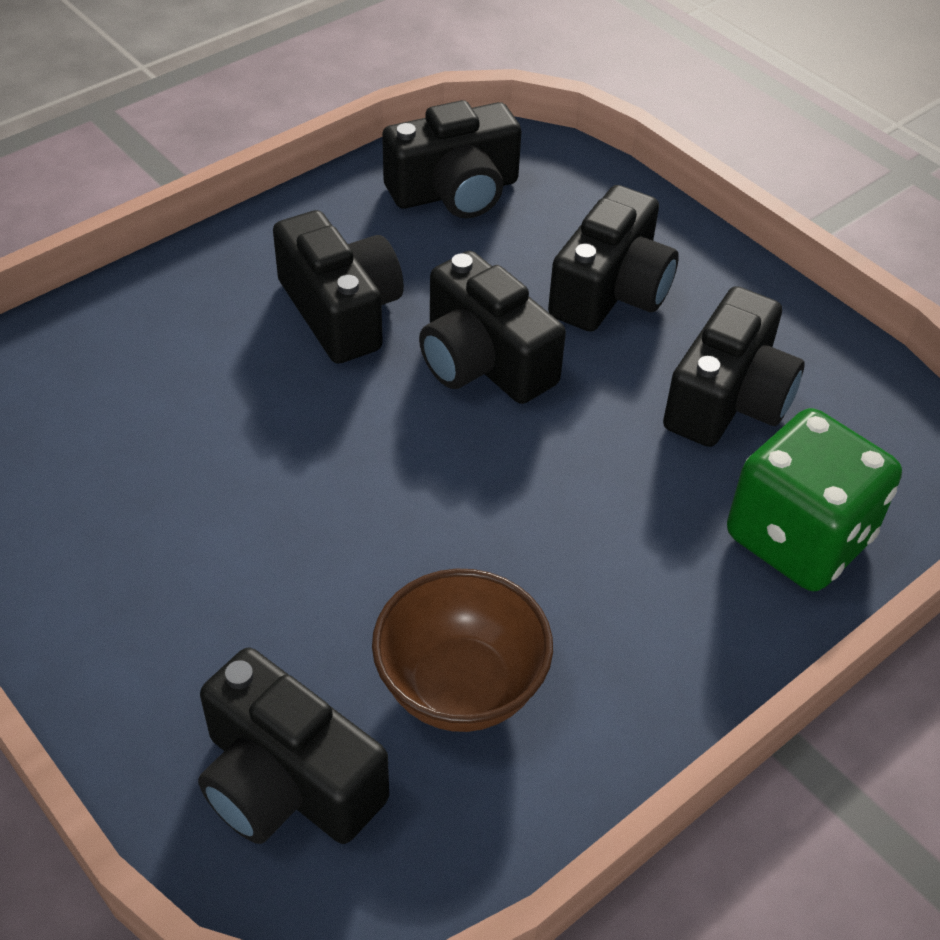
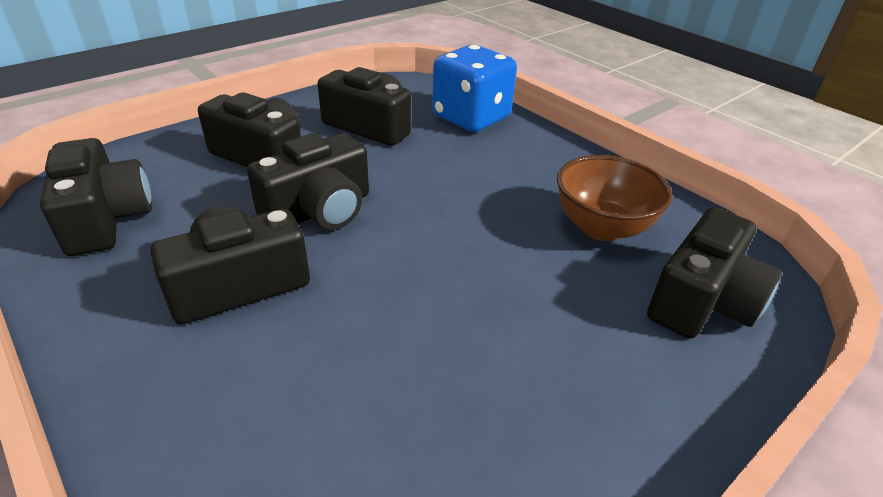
camera: 90 degrees left, 10 degrees down
(798, 538) = (471, 118): green dice -> blue dice

